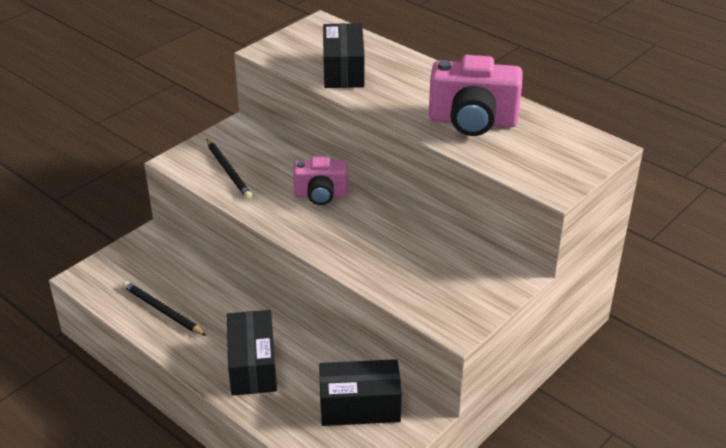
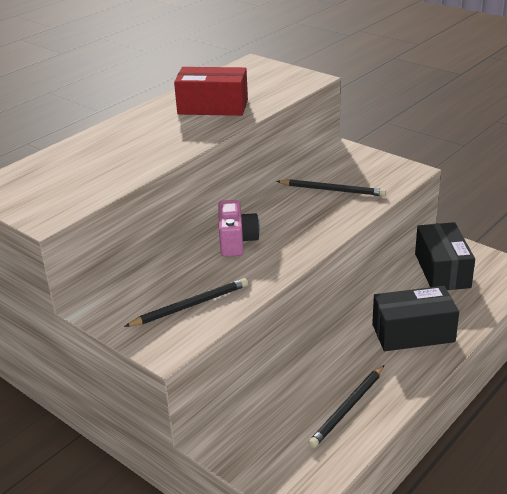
camera: 90 degrees left, 5 degrees down
(343, 70) = (107, 168): black box -> none
(414, 261) = (332, 190): none -> black pencil
(472, 121) = (213, 107): pink camera -> red box

